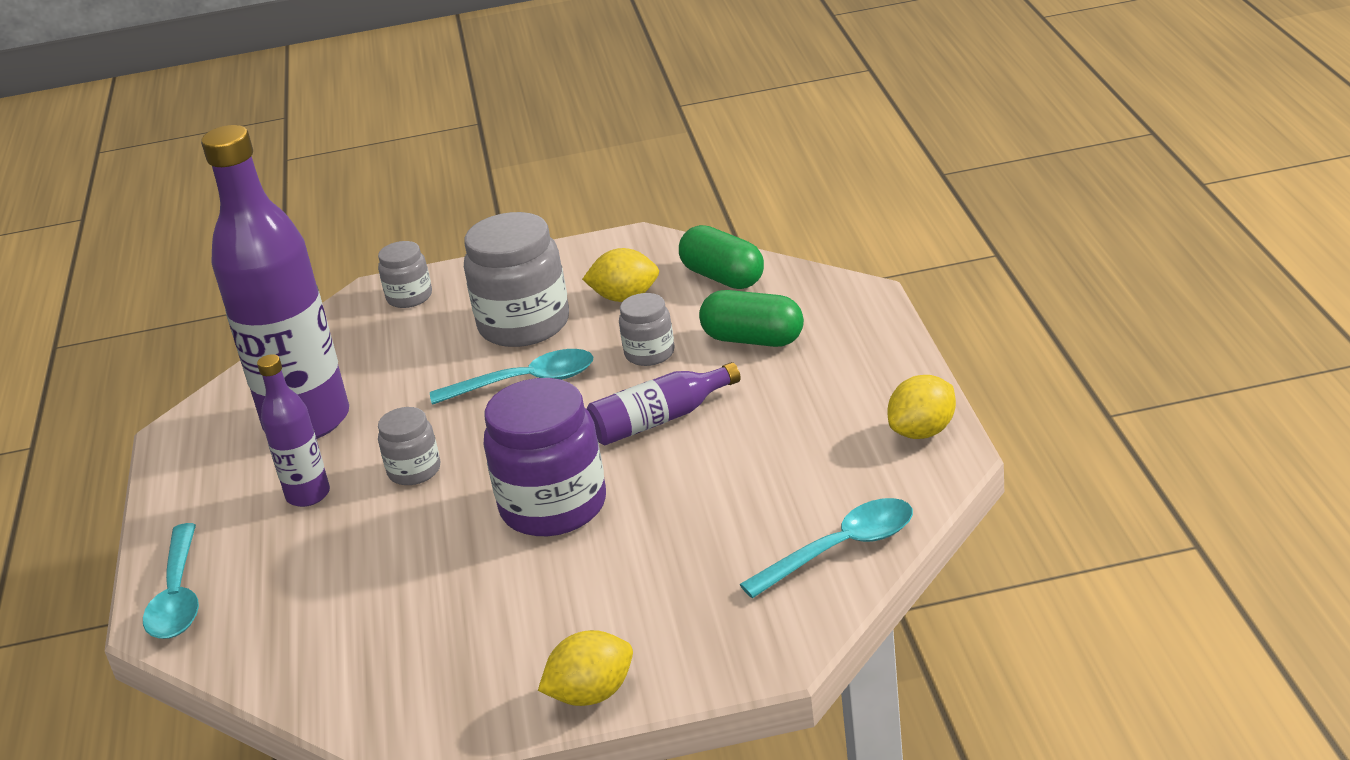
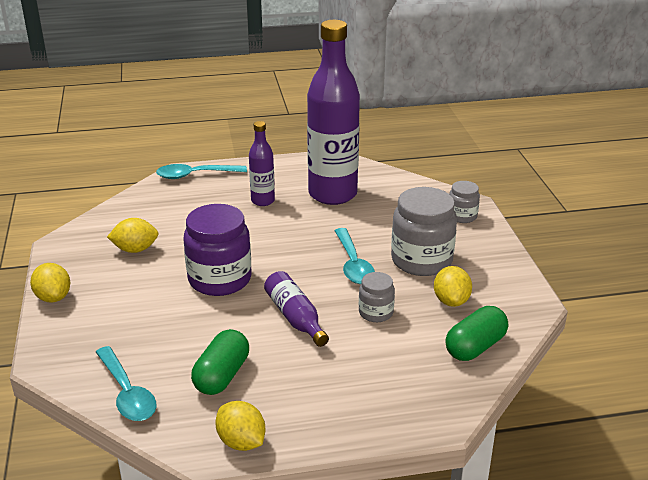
camera: 85 degrees right, 0 degrees up
(414, 471) = (272, 231): grey jar -> none
(445, 623) = (135, 249): none -> yellow lemon
(753, 339) = (384, 360): green capsule -> green capsule (222, 376)

